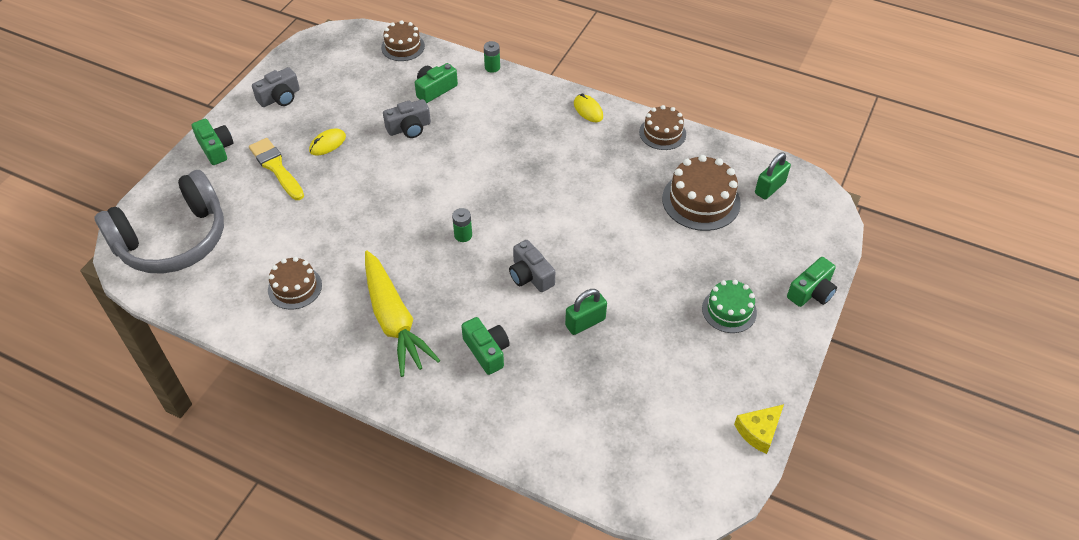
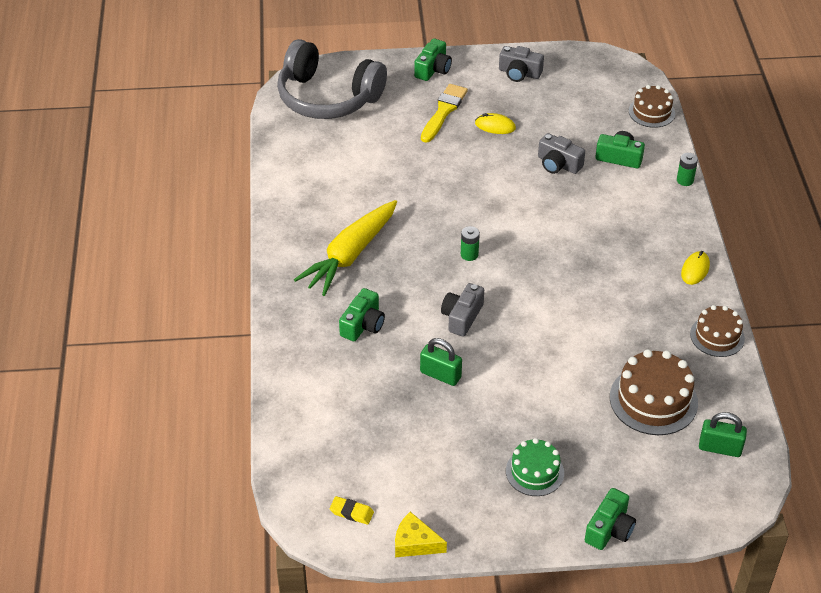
camera: 60 degrees right, 5 degrees down
(295, 287) = (336, 184): brown cake -> none
(700, 464) = (351, 512): none -> yellow eraser
(811, 292) = (609, 529): green camera -> green camera turned 75 degrees counterclockwise

